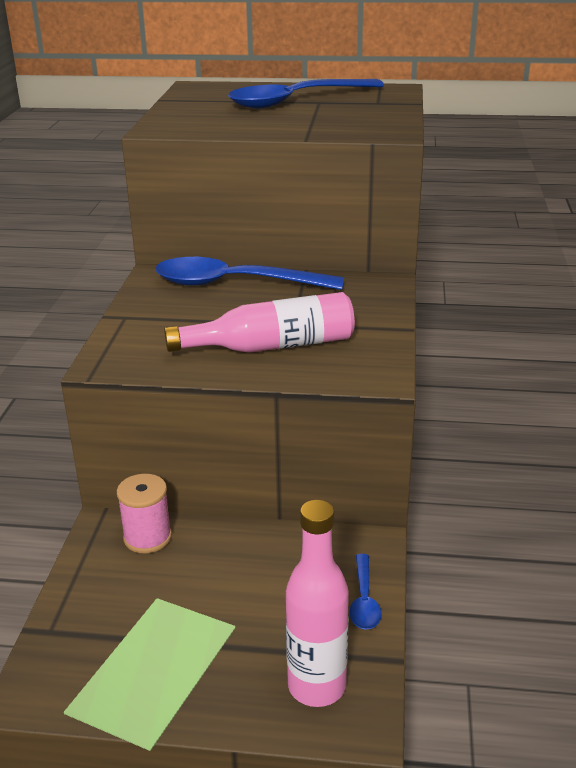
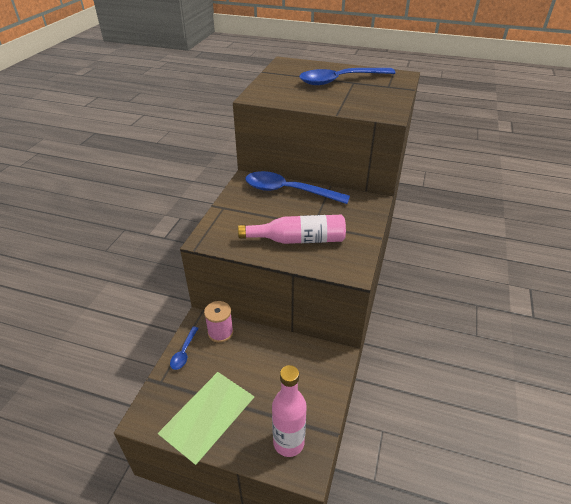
camera: 10 degrees right, 10 degrees up
(364, 600) = (326, 392): blue spoon -> blue spoon (184, 352)

